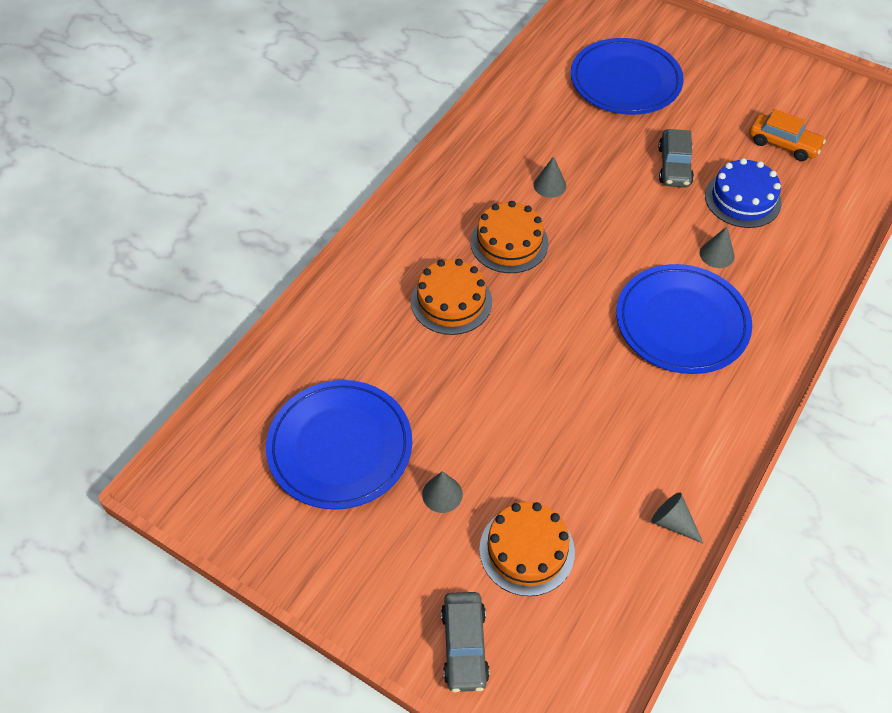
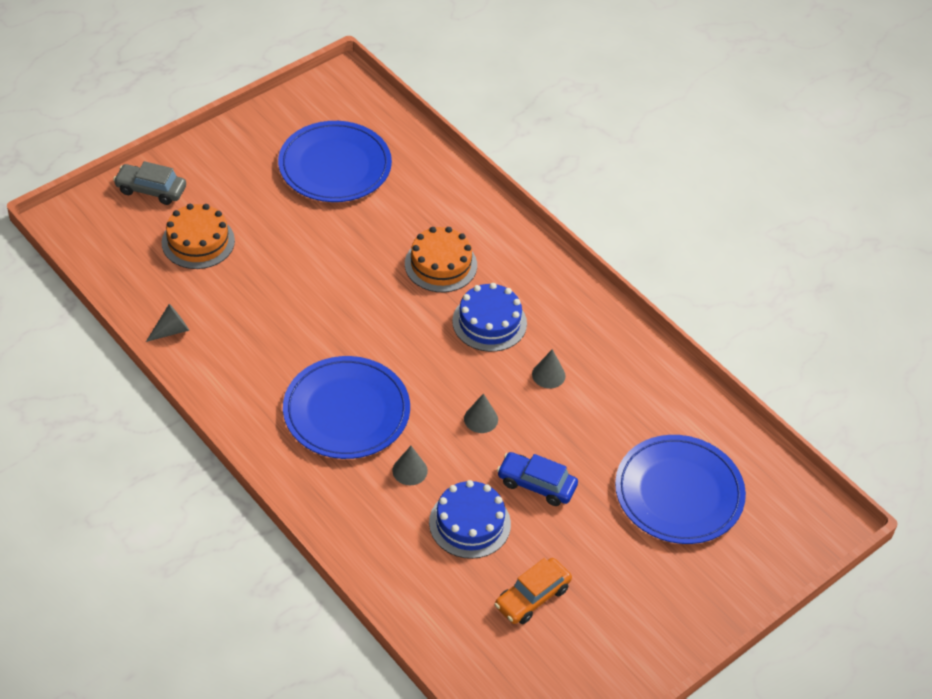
camera: 105 degrees right, 5 degrees down
(442, 494) = (266, 210): grey cone -> grey cone (481, 419)
(509, 242) = (489, 322): orange cake -> blue cake
(674, 166) = (536, 484): grey car -> blue car

